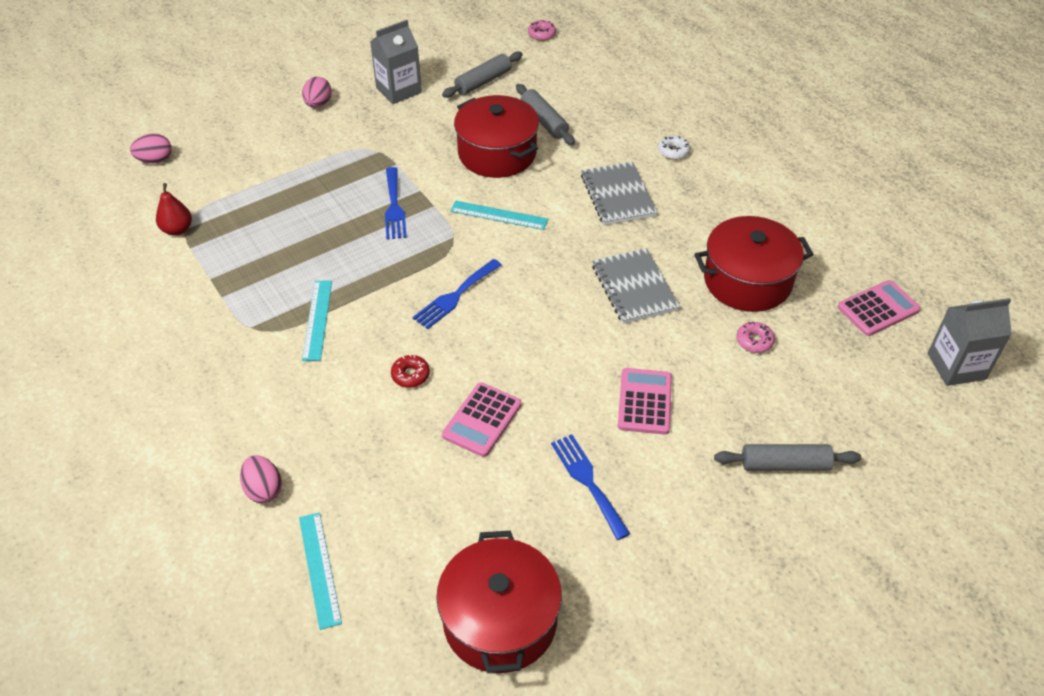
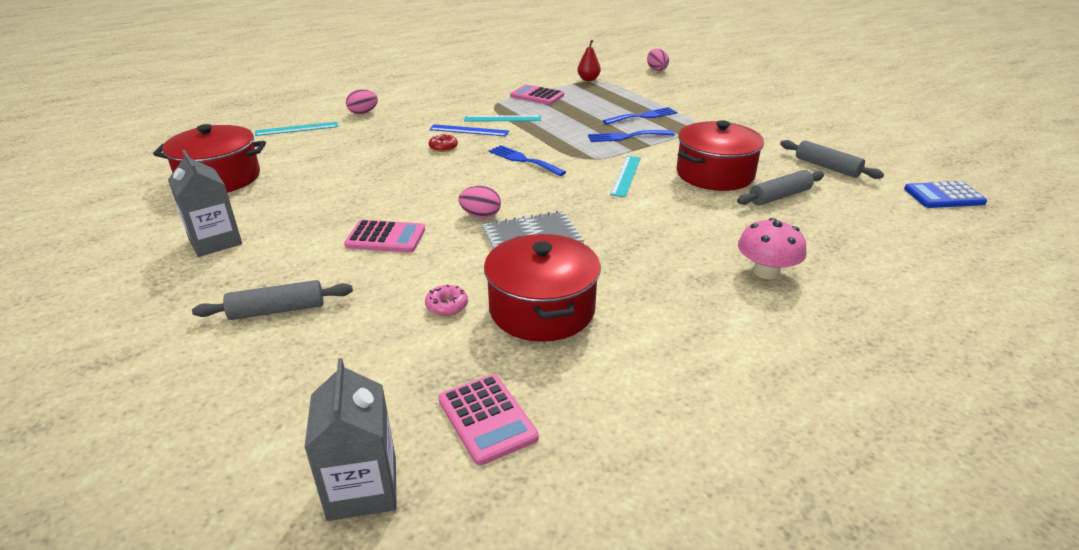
camera: 90 degrees right, 15 degrees down
(318, 104) = (746, 107): pink egg -> pink egg (481, 216)
(355, 353) = (469, 130): none -> blue ruler
(399, 90) = (786, 133): grey carton -> grey carton (215, 241)
(482, 420) = (392, 171): pink calculator -> pink calculator (537, 96)
(541, 34) = (944, 196): pink donut -> blue calculator
(588, 481) = (313, 210): blue fork -> blue fork (643, 116)
(618, 195) = (672, 234): grey notebook -> none
(673, 151) = (766, 272): white donut -> pink mushroom
(785, 464) = (277, 310): grey rolling pin -> grey rolling pin turned 75 degrees clockwise

